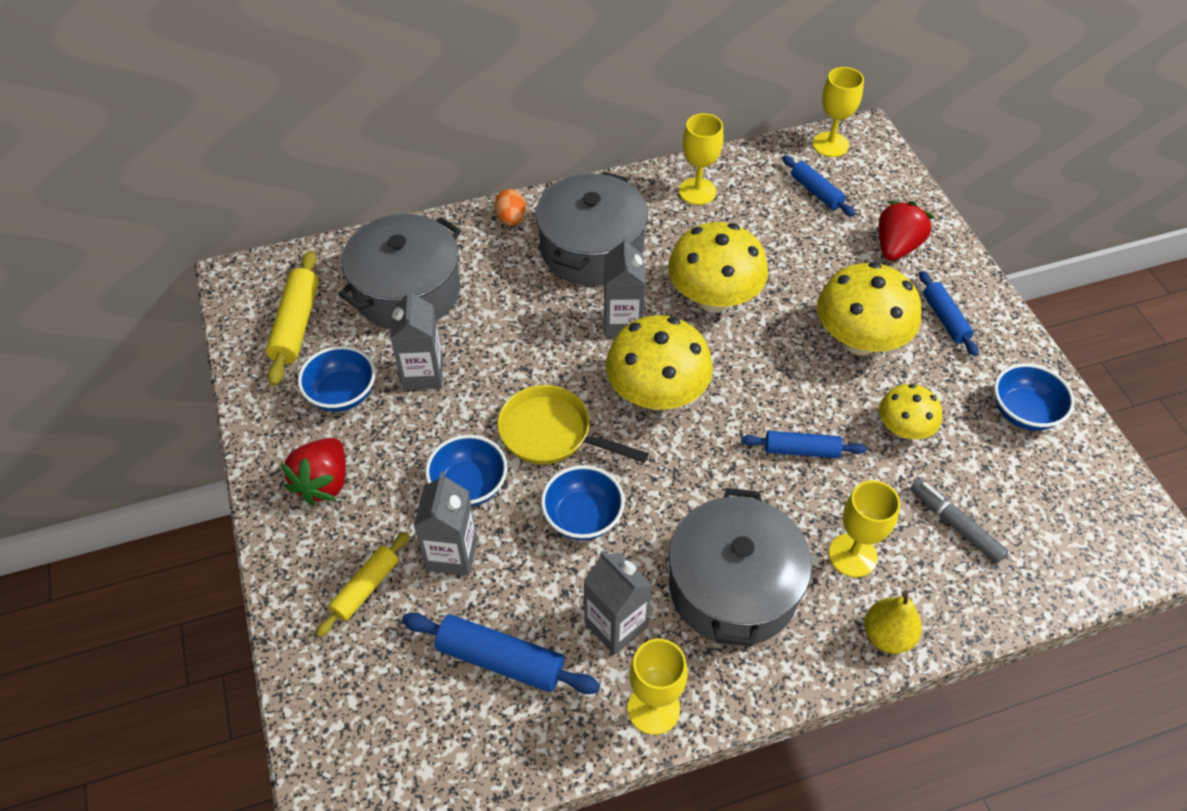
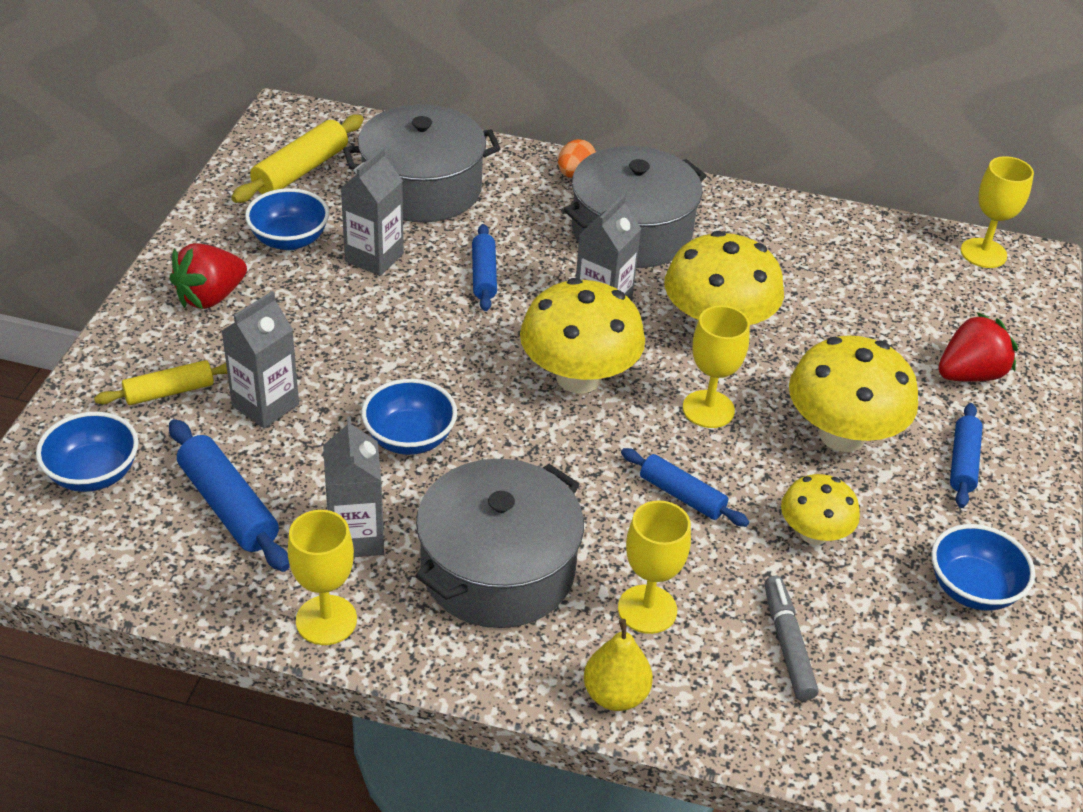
camera: 30 degrees right, 10 degrees down
(469, 485) = (331, 362): blue bowl -> blue bowl (93, 474)
(551, 433) = (445, 359): yellow pan -> none
(697, 191) = (790, 231): yellow goblet -> yellow goblet (708, 409)
(816, 192) = (924, 287): blue rolling pin -> blue rolling pin (484, 275)

